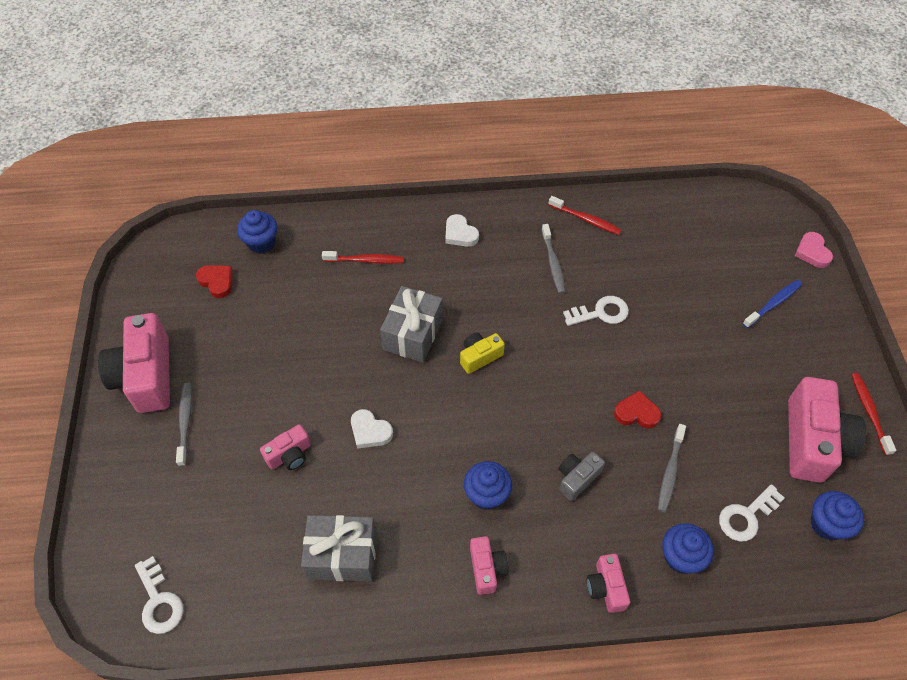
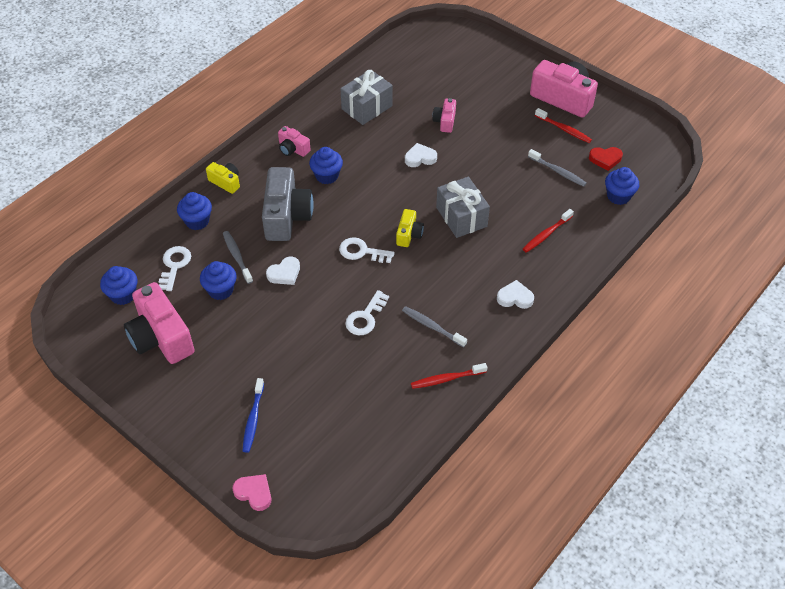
camera: 135 degrees right, 5 degrees down
(159, 601) = (423, 43): white key -> white key (362, 251)
(185, 422) = (513, 97): grey toothbrush -> grey toothbrush (558, 171)
(577, 478) = (286, 216): grey camera -> grey camera, size x1.98
(606, 587) = (226, 182): pink camera -> yellow camera
(636, 413) = (284, 273): red heart -> white heart
(716, 446) = (221, 290): none -> blue cupcake
(869, 412) = (133, 386): red toothbrush -> red toothbrush (564, 129)

